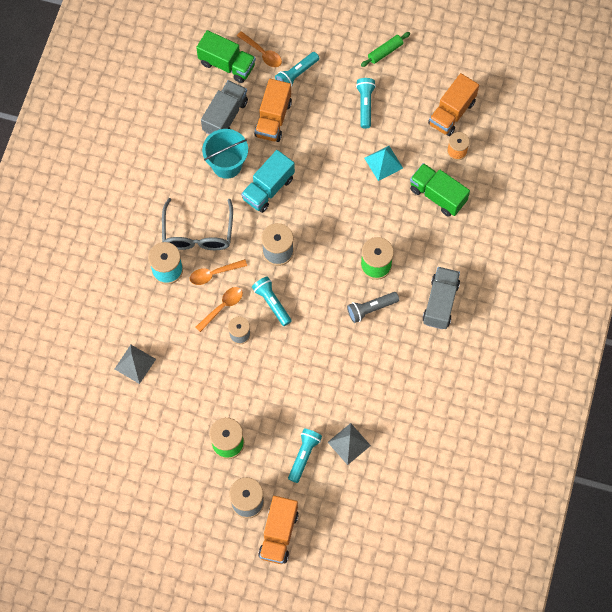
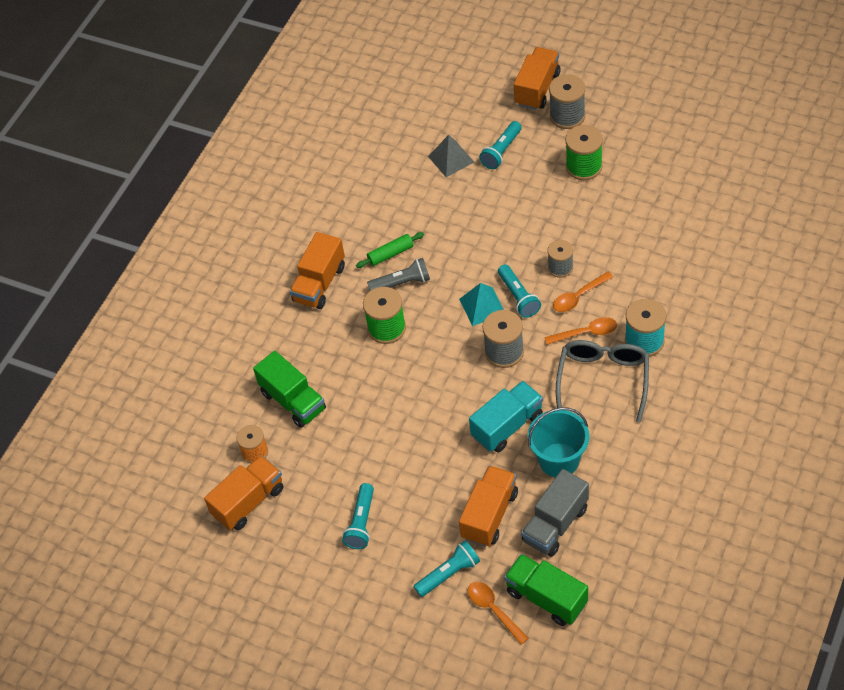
camera: 165 degrees left, 15 degrees down
(135, 364) = (687, 246): grey pyramid -> none
(383, 163) = (353, 445): turquoise pyramid -> turquoise pyramid (482, 306)
(385, 52) = (318, 595): green rolling pin -> green rolling pin (390, 254)
(440, 303) = (319, 284): grey truck -> orange truck

